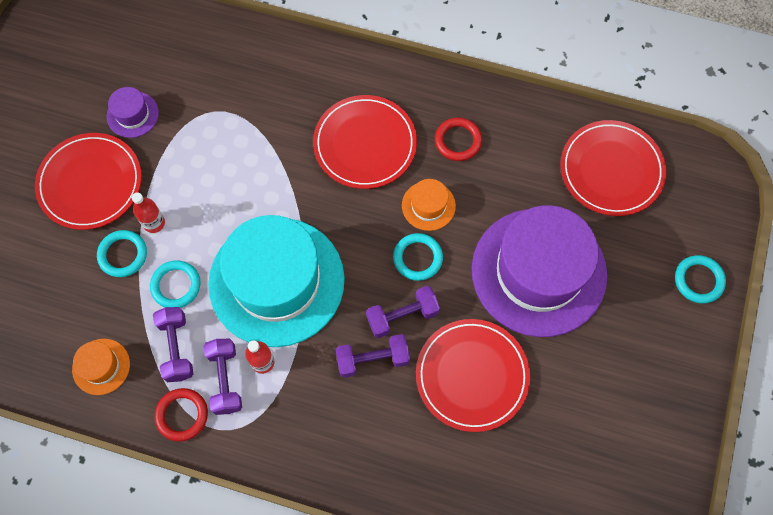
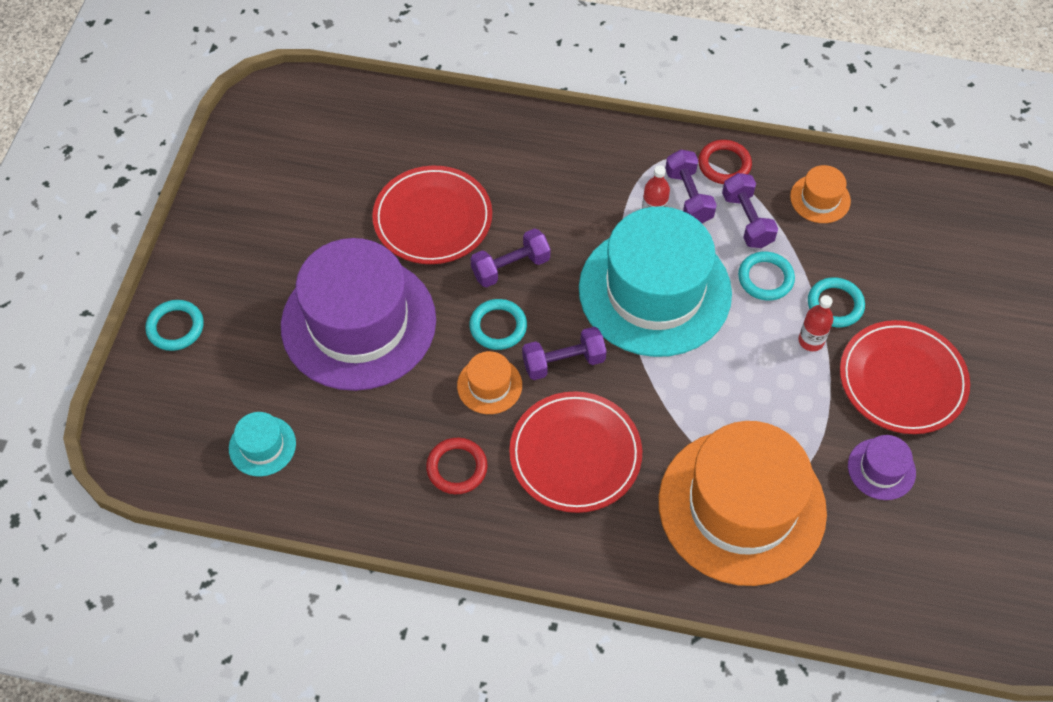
camera: 175 degrees right, 10 degrees down
(245, 96) = (741, 506): none -> orange hat
(372, 359) = (538, 225): purple dumbbell -> purple dumbbell (563, 362)
(611, 170) = (262, 446): red plate -> turquoise hat

